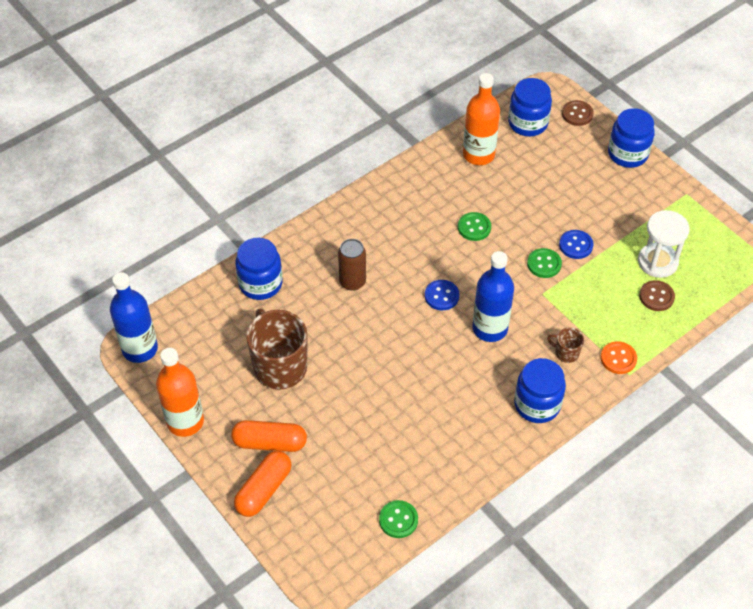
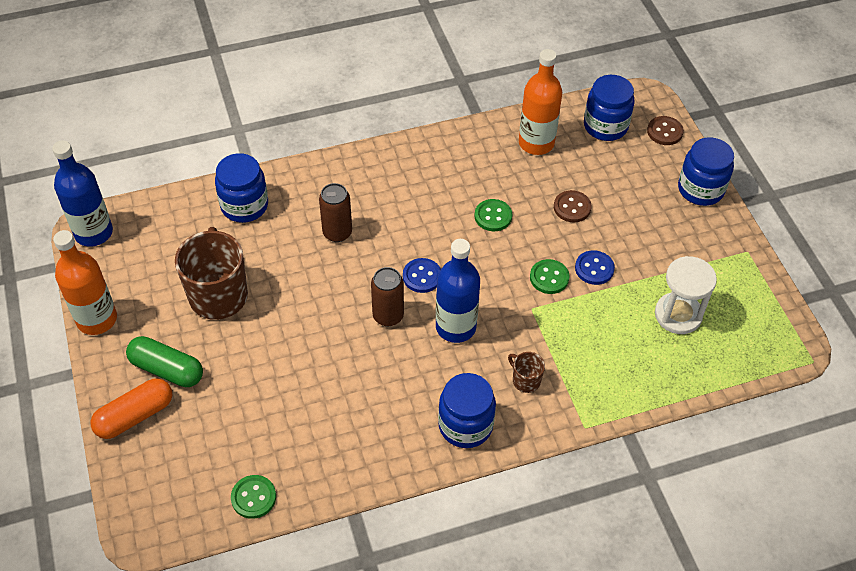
camera: 20 degrees right, 0 degrees up
(270, 443) = (167, 369): orange capsule -> green capsule
(430, 337) = (388, 316): none -> brown can
(618, 358) = (581, 406): orange button -> none
(656, 297) = (658, 352): brown button -> brown button (572, 207)

